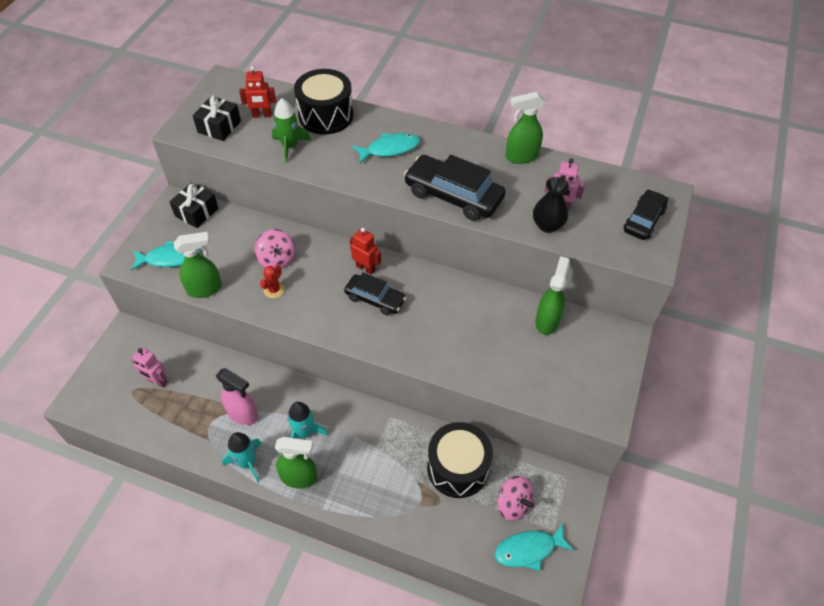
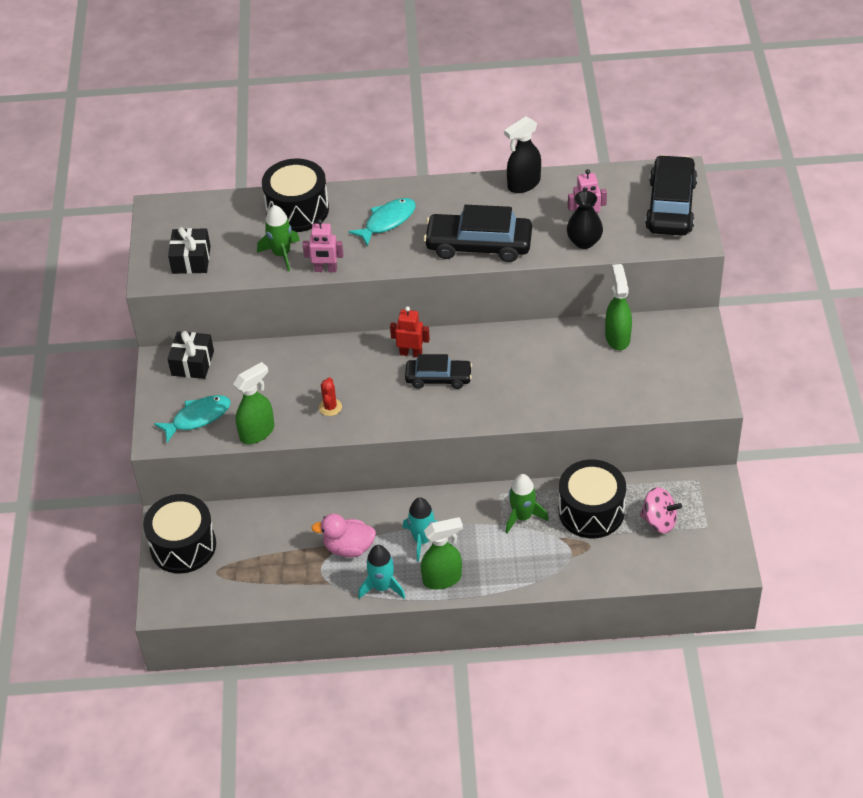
camera: 20 degrees left, 5 degrees down
(123, 357) = (183, 546): none -> black drum
(157, 381) = (237, 554): pink robot -> pink robot (325, 269)
(243, 414) = (348, 548): pink spray bottle -> pink duck
(262, 115) = (228, 232): red robot -> none
(277, 259) = (313, 378): pink spinning top -> none
(397, 447) = (522, 517): none -> green rocket
(521, 156) = (523, 184): green spray bottle -> black spray bottle
(529, 549) = (692, 551): turquoise fish -> none
(643, 220) = (671, 206): black car -> black car, size x1.61

